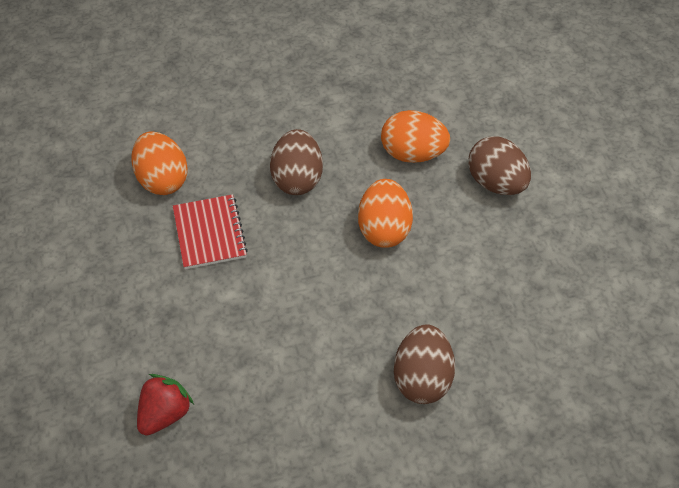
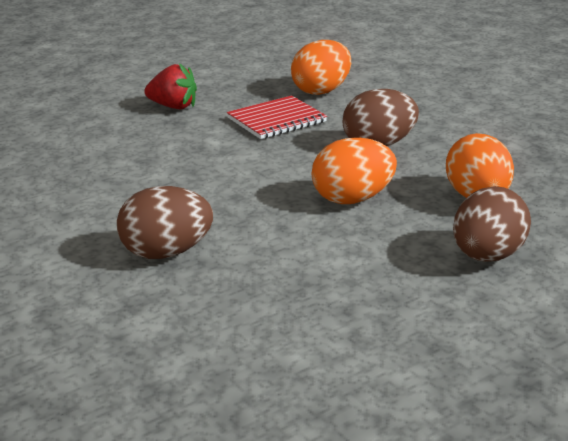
camera: 70 degrees right, 25 degrees down
(165, 414) = (70, 139): red strawberry -> red strawberry (173, 106)

